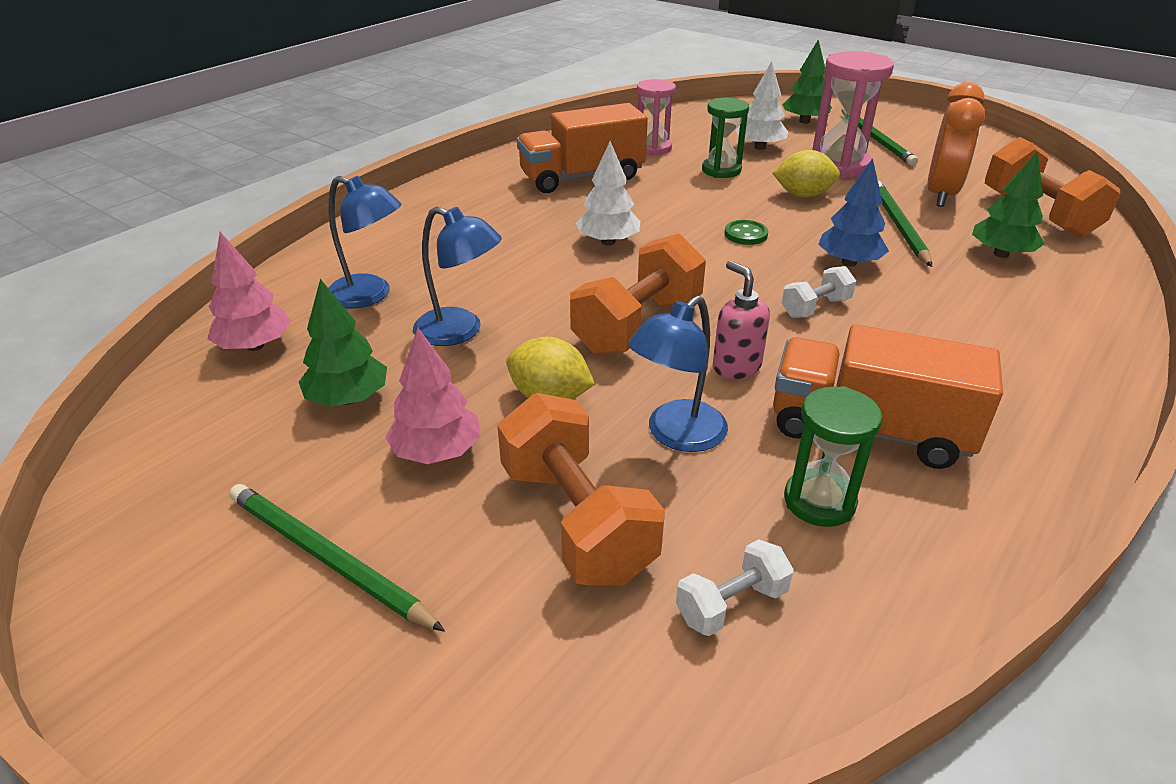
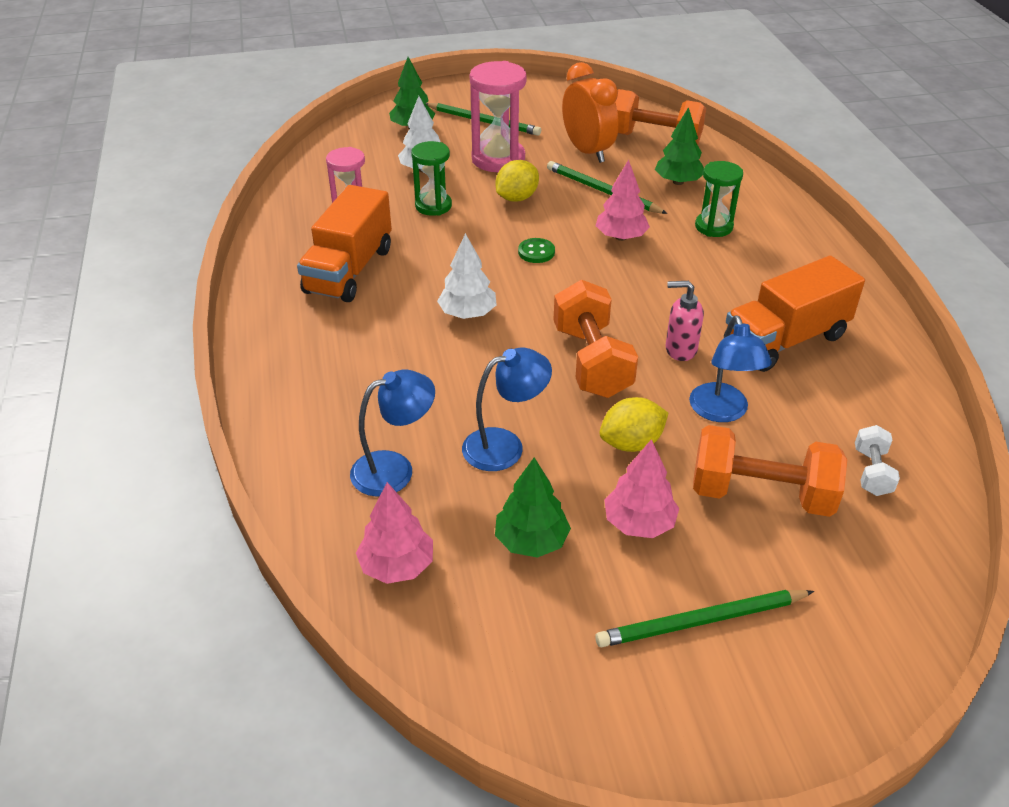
camera: 50 degrees left, 5 degrees up
(815, 308) = (654, 282): white dumbbell -> none
(819, 501) = (824, 395): green hourglass -> green hourglass (713, 227)
(849, 262) = (621, 237): blue tree -> pink tree

